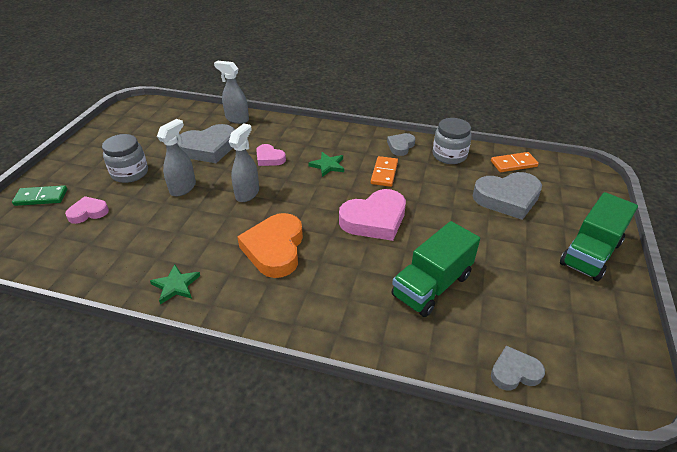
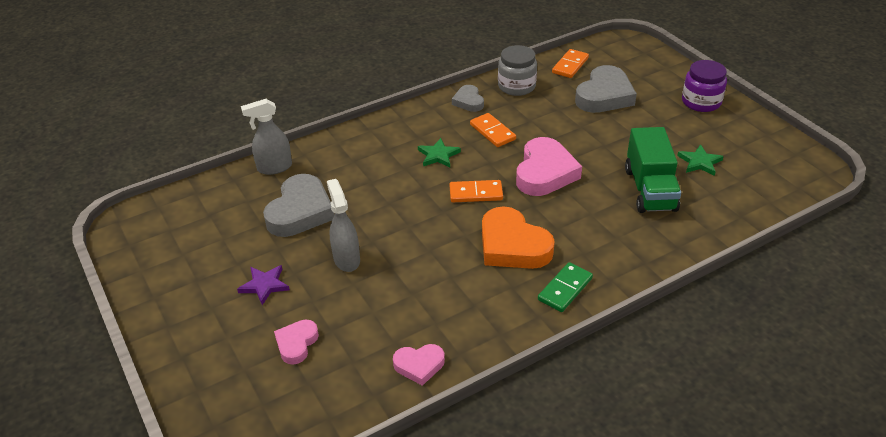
camera: 45 degrees left, 0 degrees up
(41, 197) = (215, 371): green domino -> green domino (565, 289)
(130, 173) = (264, 285): grey jar -> purple star
(176, 285) = (488, 327): green star -> green star (700, 162)
(247, 193) = (413, 223): grey spray bottle -> none
(269, 158) = (376, 182): pink heart -> pink heart (419, 365)
(310, 202) = (476, 193): none -> orange domino
(514, 372) = (761, 204): grey heart -> none
(590, 253) = (701, 102): green truck -> purple jar

